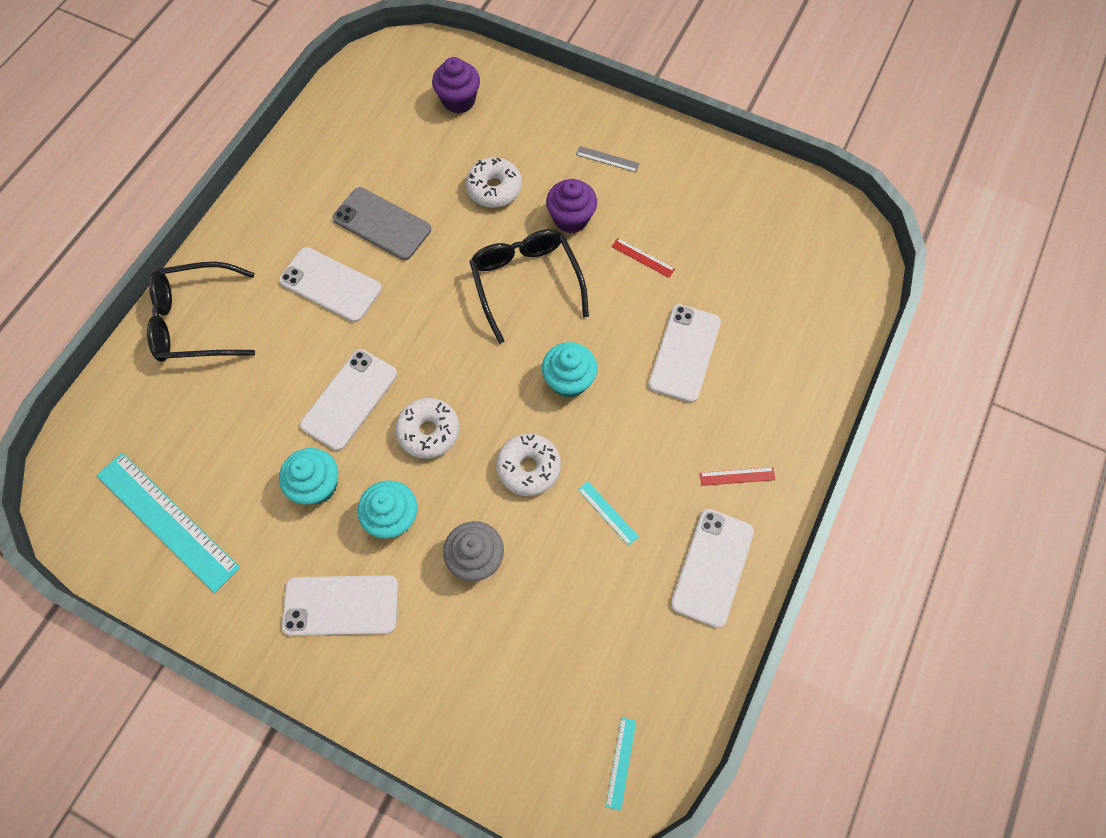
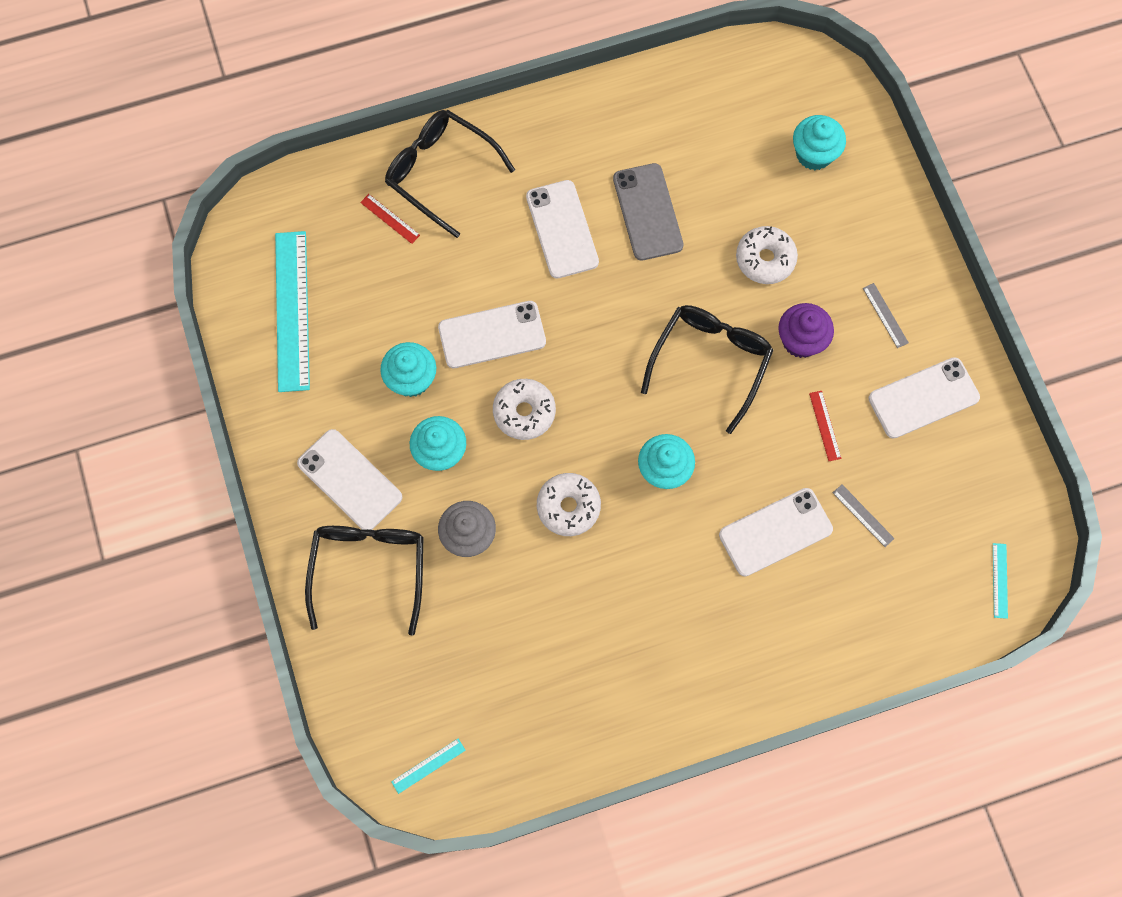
camera: 45 degrees right, 5 degrees up
(423, 657) = (369, 567): none -> black glasses
(458, 100) = (814, 154): purple cupcake -> turquoise cupcake
(608, 513) = (591, 594): turquoise ruler -> turquoise ruler (1000, 580)
(712, 567) = (625, 705): white phone -> white phone (923, 398)
(726, 291) = (863, 515): none -> grey ruler
(737, 476) = (714, 661): red ruler -> red ruler (390, 219)

